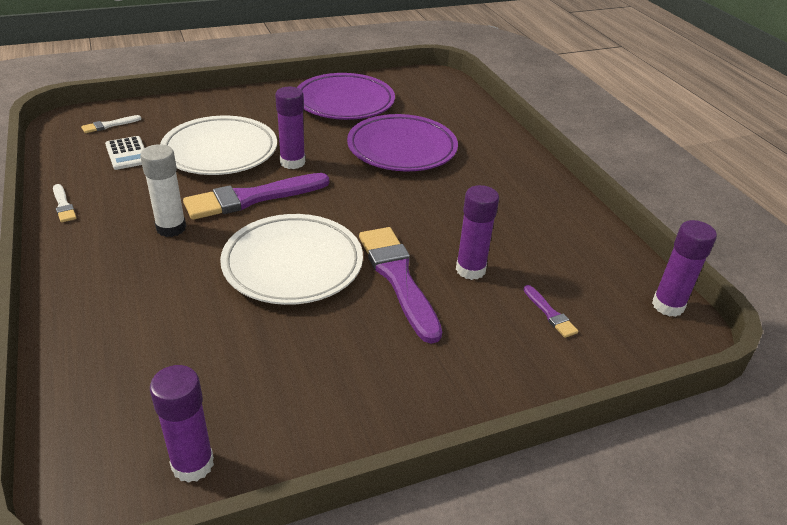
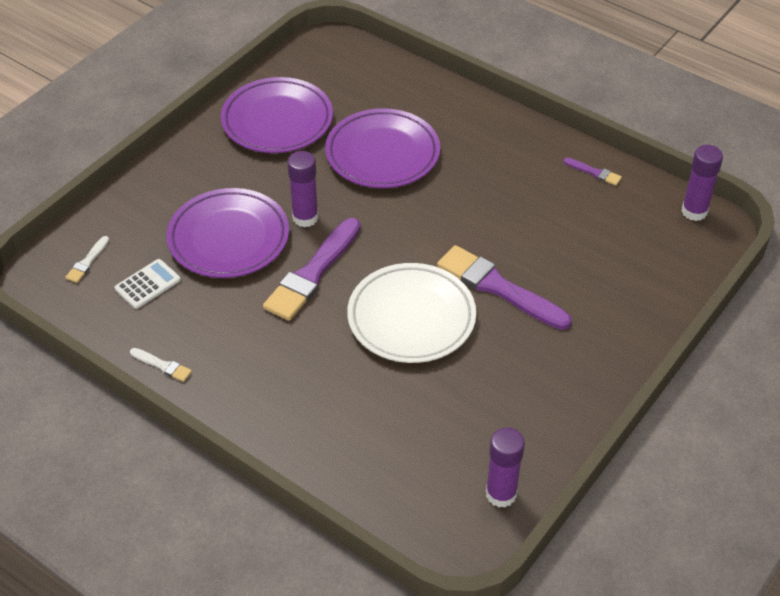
camera: 30 degrees left, 10 degrees up
(127, 153) = (147, 284): white calculator -> white calculator turned 75 degrees counterclockwise
(171, 228) = (280, 337): white glue stick -> none
(220, 151) = (228, 238): white plate -> purple plate
(470, 270) = (542, 252): purple glue stick -> none
(550, 313) = (624, 261): purple brush -> purple brush (594, 172)

